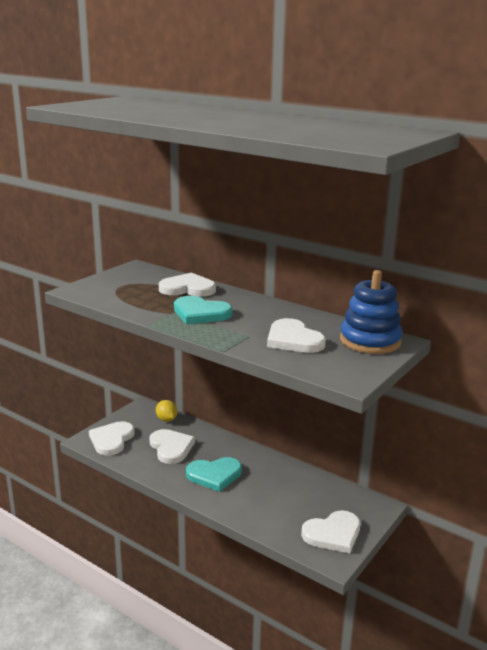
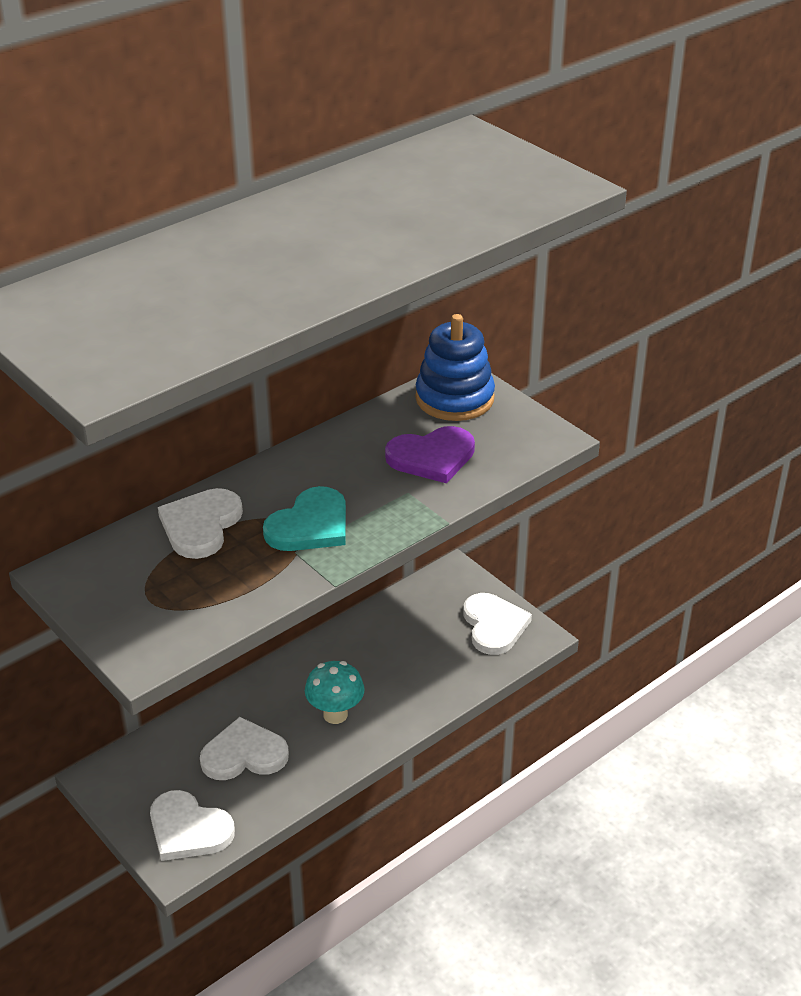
camera: 75 degrees left, 15 degrees up
(166, 419) = (156, 749): yellow lemon -> none
(214, 475) = (335, 714): turquoise heart -> turquoise mushroom
(293, 340) = (432, 457): white heart -> purple heart

